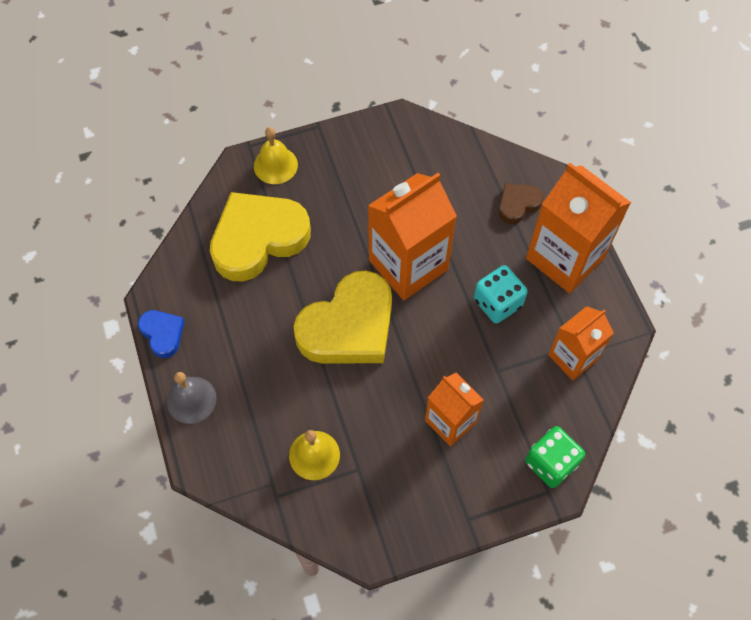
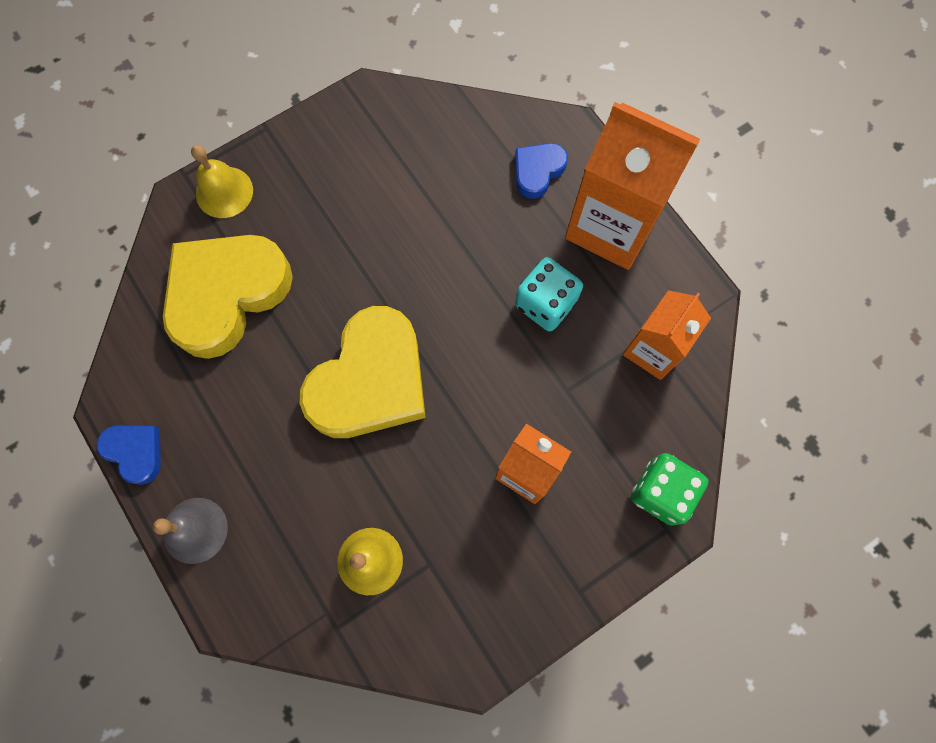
camera: 15 degrees left, 10 degrees up
(408, 265) = (424, 282): orange carton -> none
(518, 204) = (537, 171): brown heart -> blue heart

